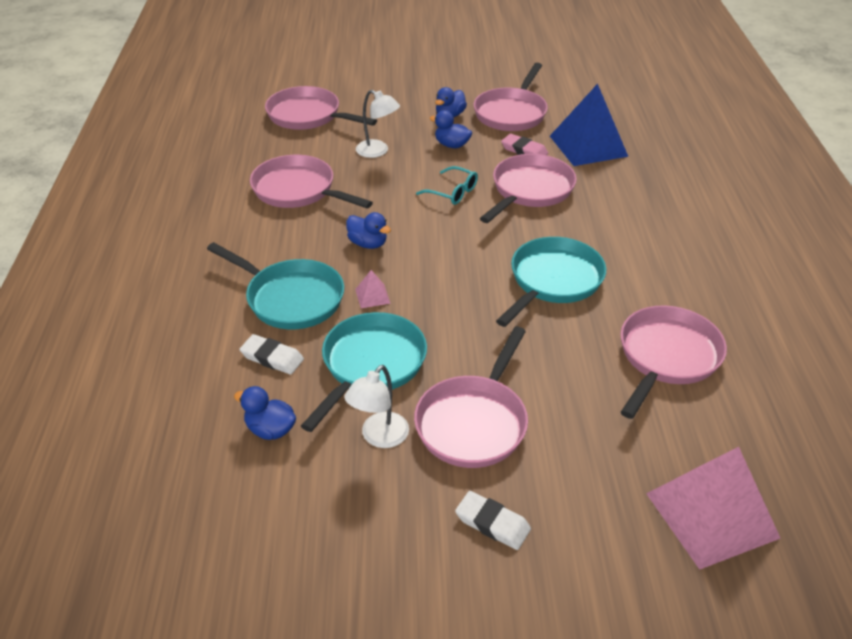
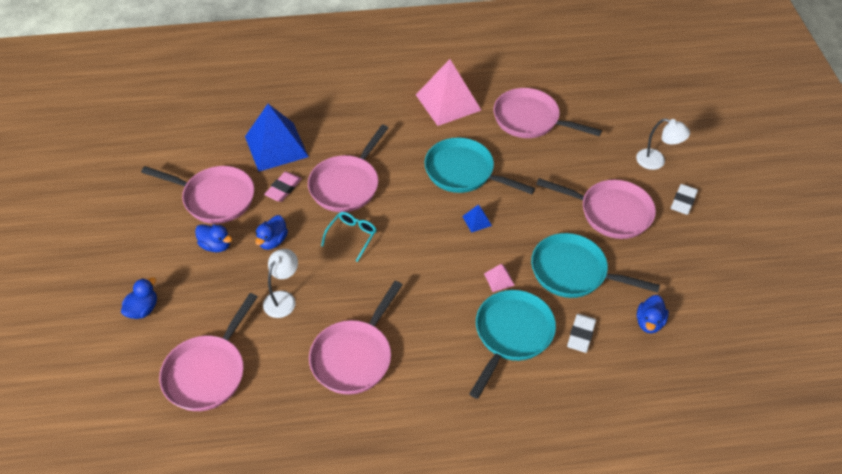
camera: 95 degrees left, 10 degrees up
(368, 244) = (432, 290): blue duck -> blue duck (143, 309)
(379, 437) = (637, 260): white lamp -> white lamp (656, 161)
(468, 285) = (477, 221): none -> blue pyramid
(530, 190) = (346, 185): pink pan -> pink pan turned 90 degrees counterclockwise
(711, 515) = (646, 113): pink pyramid -> pink pyramid (448, 102)

